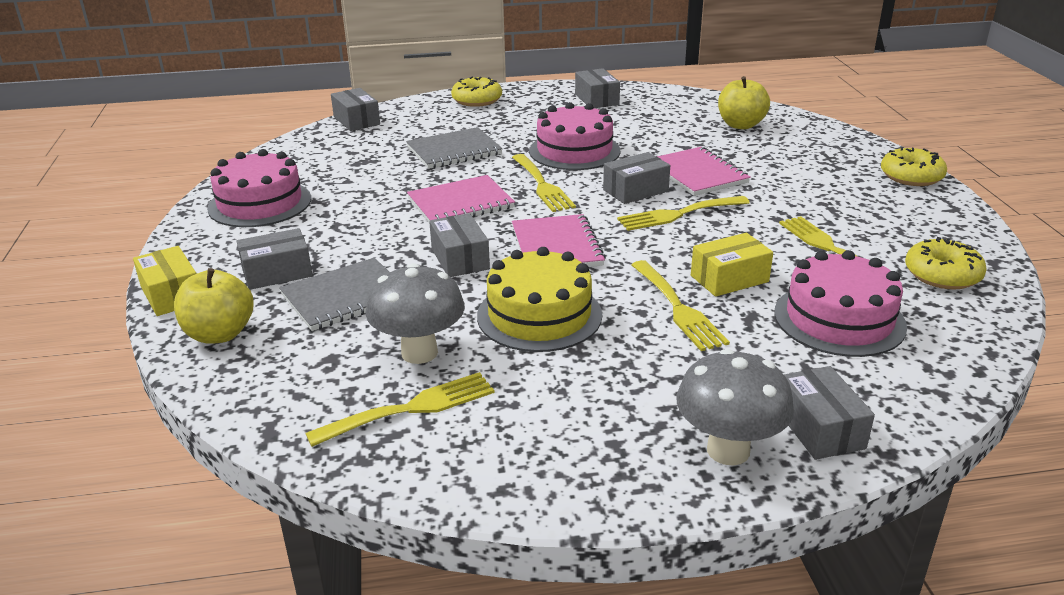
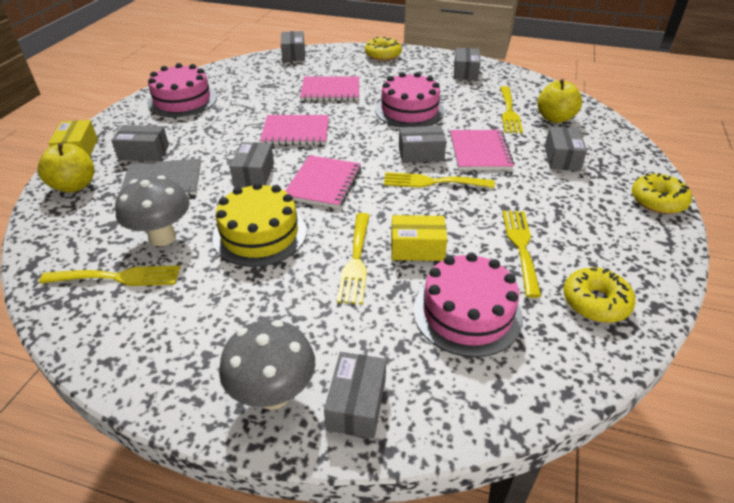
camera: 25 degrees right, 10 degrees up
(454, 151) = (330, 91): grey notebook -> pink notebook
(542, 185) = (361, 132): yellow fork -> yellow fork (509, 112)
(786, 160) = (562, 158): none -> grey box

